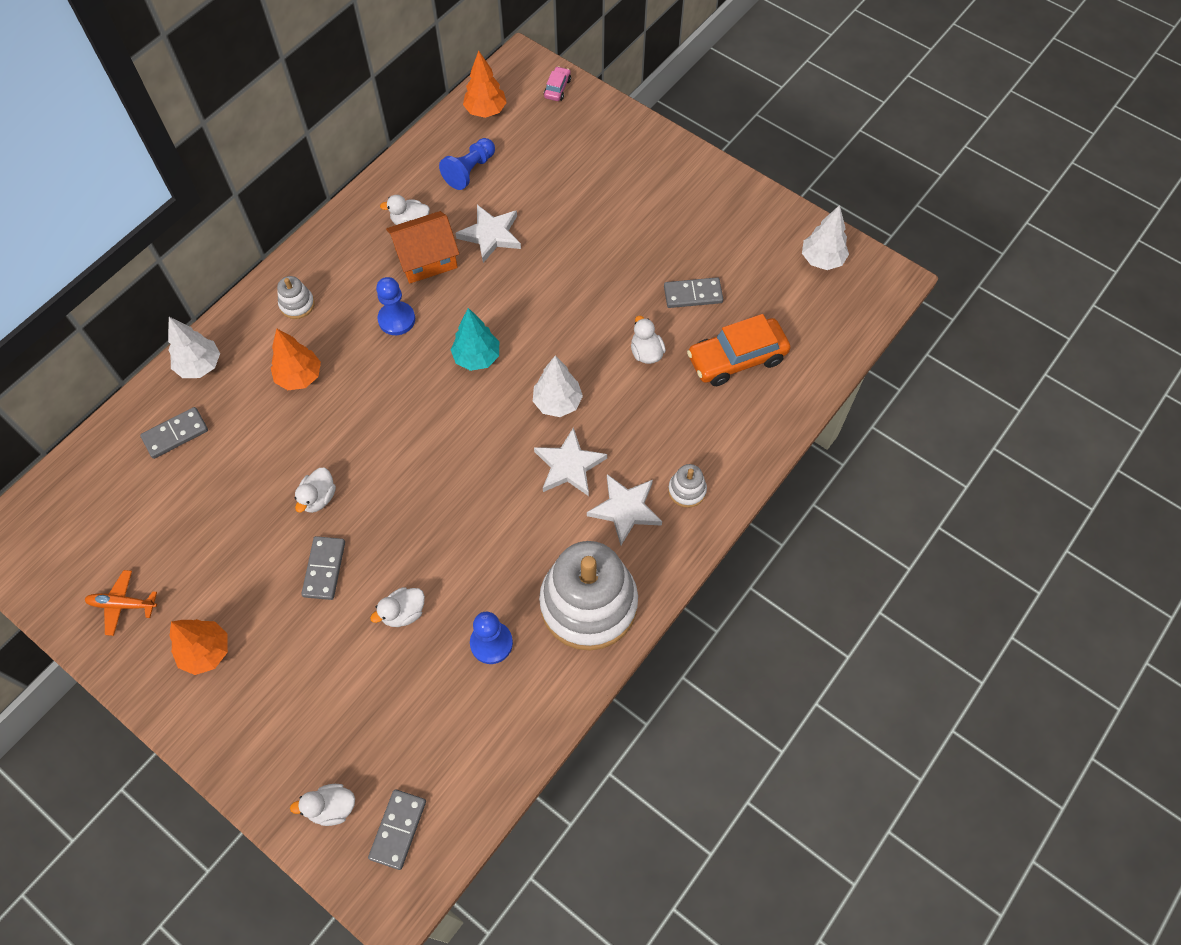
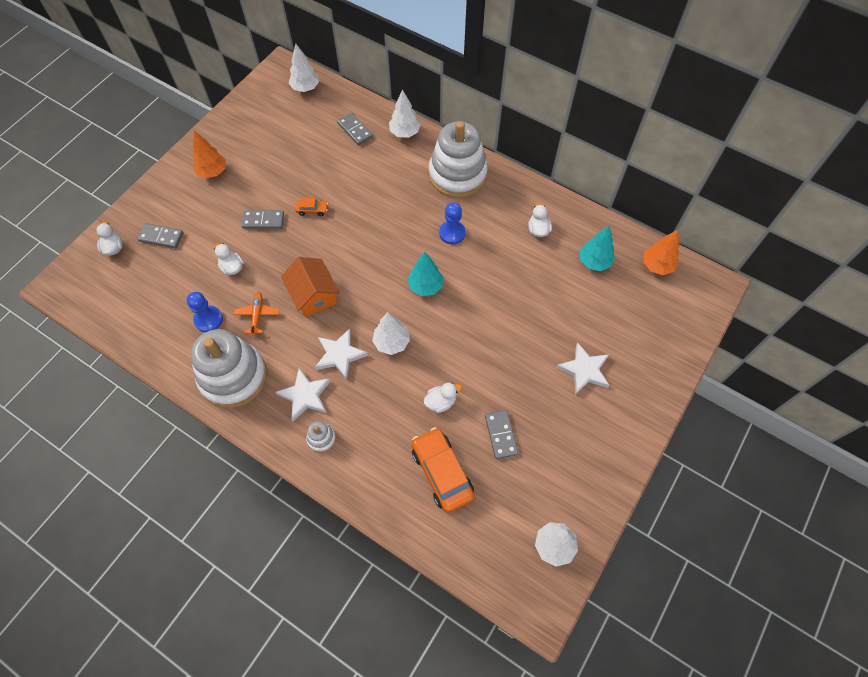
camera: 85 degrees right, 0 degrees up
(60, 506) = (305, 88): none -> white tree
(122, 604) = (244, 128): orange plane -> orange plane (257, 315)
(297, 304) = (457, 175): white stacking toy -> white stacking toy, size x2.43
(299, 377) = (401, 185): orange tree -> none
(318, 498) = (312, 210): white duck -> orange car
(398, 829) = (96, 283): grey domino -> grey domino (161, 237)
(426, 258) = (507, 244): orange house -> orange house (313, 295)
(470, 171) = (594, 262): blue pawn -> turquoise tree
(491, 235) = (535, 283): white star -> white star (584, 370)
(557, 88) = (695, 315): pink car -> none

